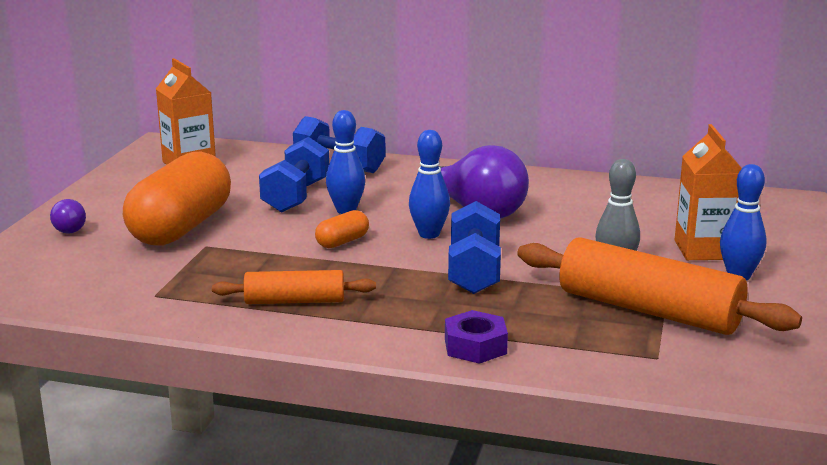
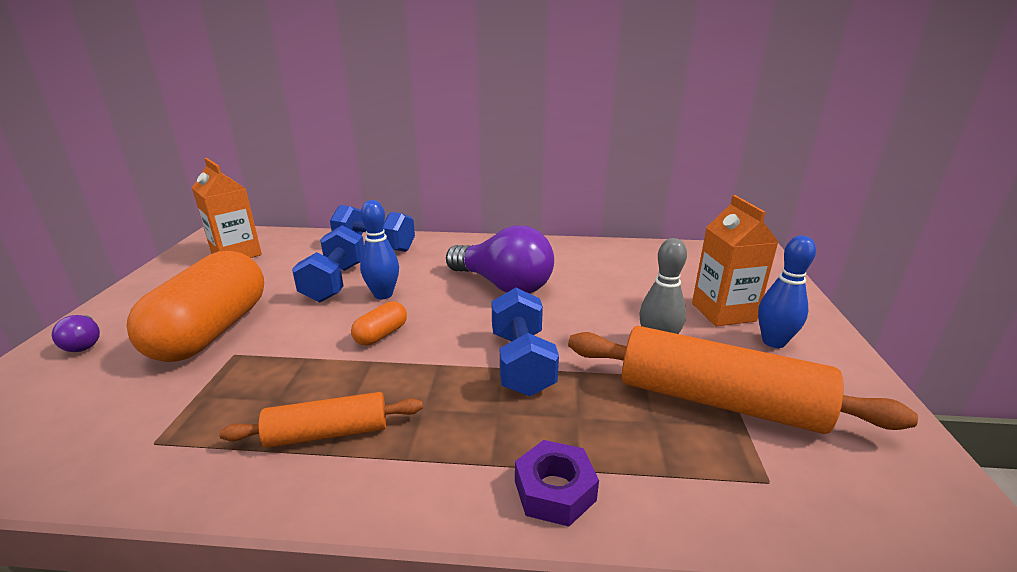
camera: 10 degrees left, 5 degrees up
(429, 234) = (466, 317): blue bowling pin -> none

